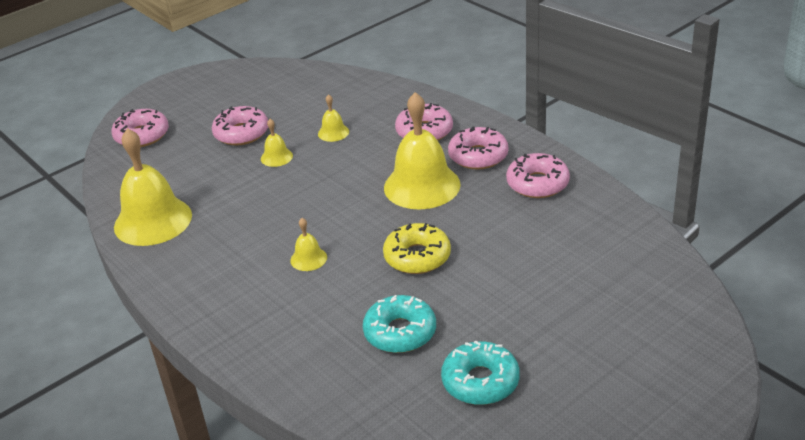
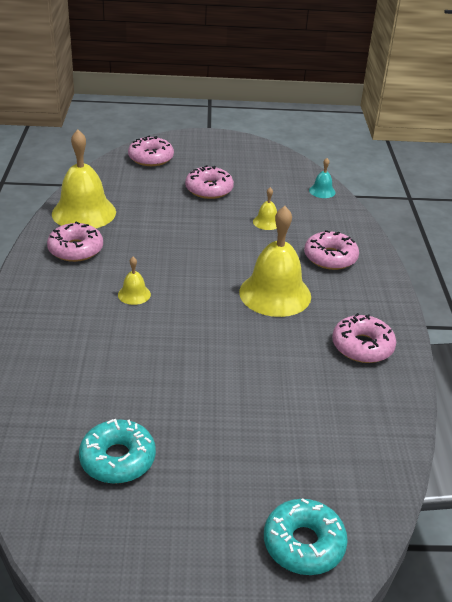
camera: 35 degrees right, 0 degrees up
(276, 157) = (208, 217): yellow bell -> none
(342, 80) = (322, 191): none -> turquoise bell
(400, 332) = (117, 384): turquoise donut -> turquoise donut (303, 544)
(417, 257) = (202, 340): yellow donut -> none
(478, 156) = (345, 298): pink donut -> pink donut (76, 249)

